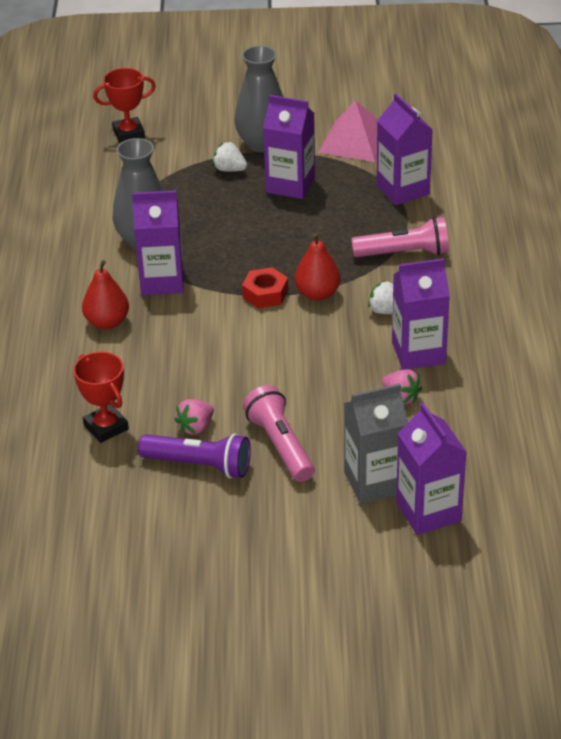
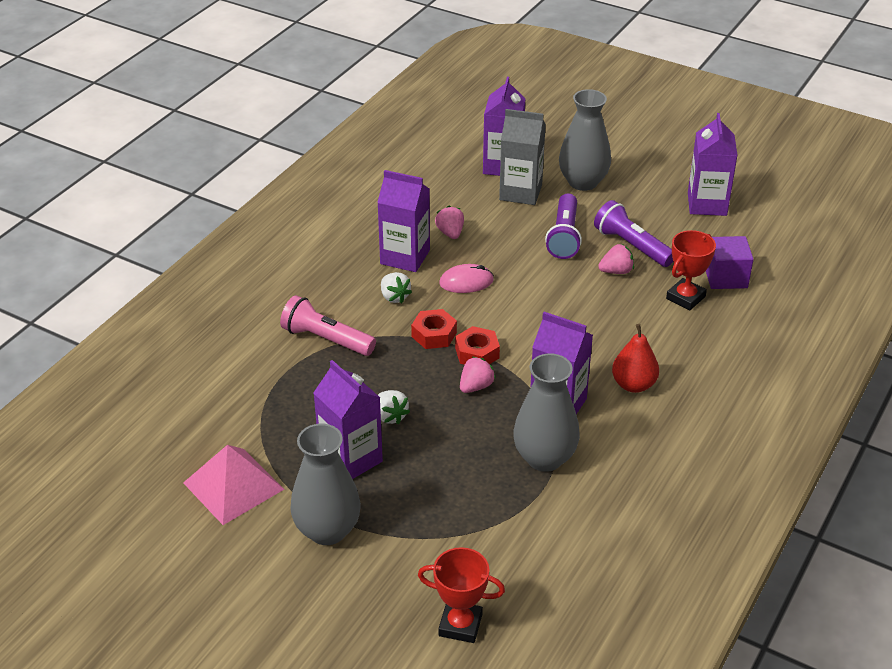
camera: 150 degrees left, 0 degrees up
(75, 470) = (725, 277): none -> purple cube
(106, 427) = (685, 297): red trophy -> red trophy turned 45 degrees clockwise
(229, 169) = (392, 510): white strawberry -> white strawberry (390, 416)
(242, 268) = (476, 386): none -> pink strawberry
(280, 445) = (564, 236): pink flashlight -> purple flashlight
(315, 530) = (583, 182): none -> grey vase
(317, 294) = (434, 334): red pear -> red nut
(335, 353) = (466, 282): none -> pink mouse
(402, 190) = (255, 403): purple carton -> purple carton (707, 204)

